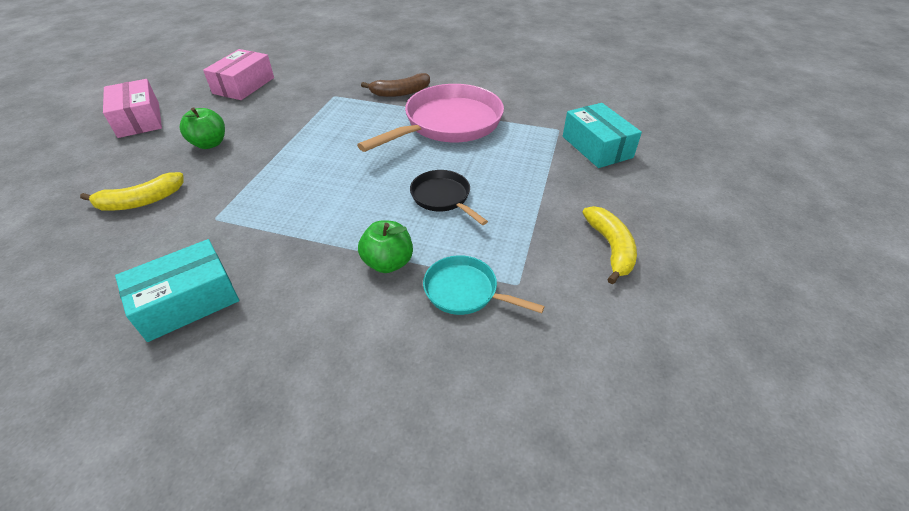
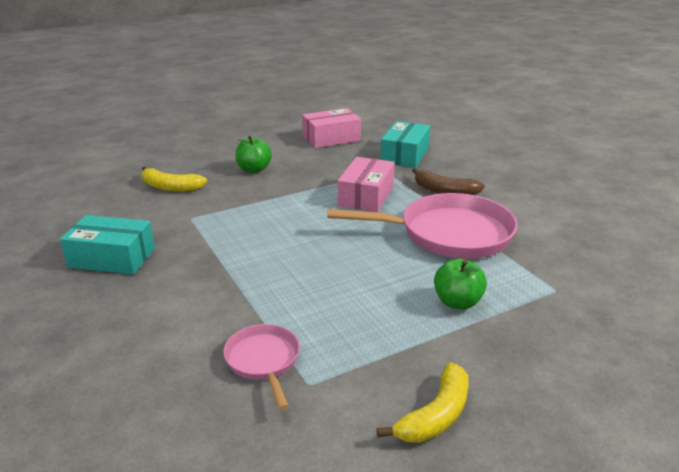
camera: 45 degrees right, 15 degrees down
(139, 119) = (237, 136): pink box -> pink box (366, 196)
(388, 263) = (244, 307): green apple -> green apple (457, 302)
(443, 197) = (352, 287): black pan -> none
(465, 291) = (263, 361): turquoise pan -> pink pan
(597, 147) = (574, 327): turquoise box -> turquoise box (405, 155)

